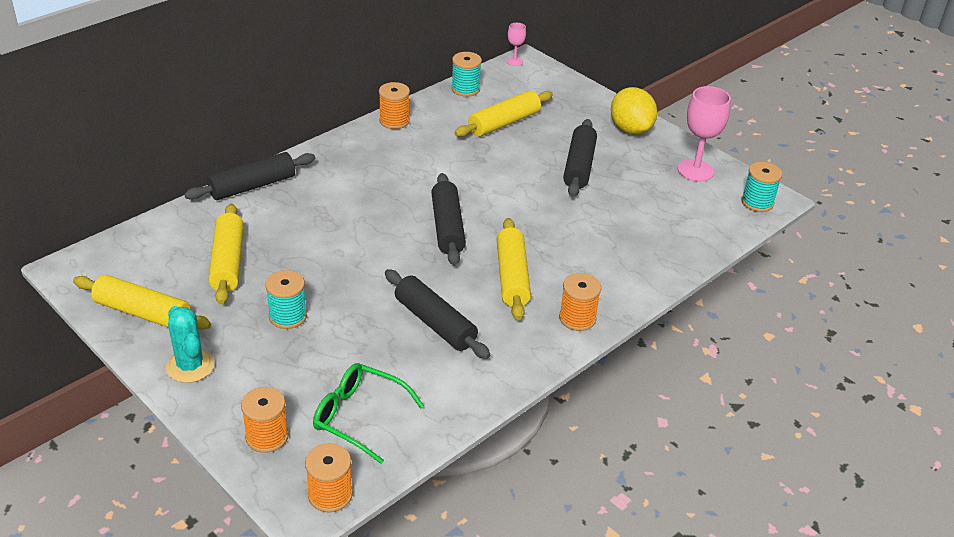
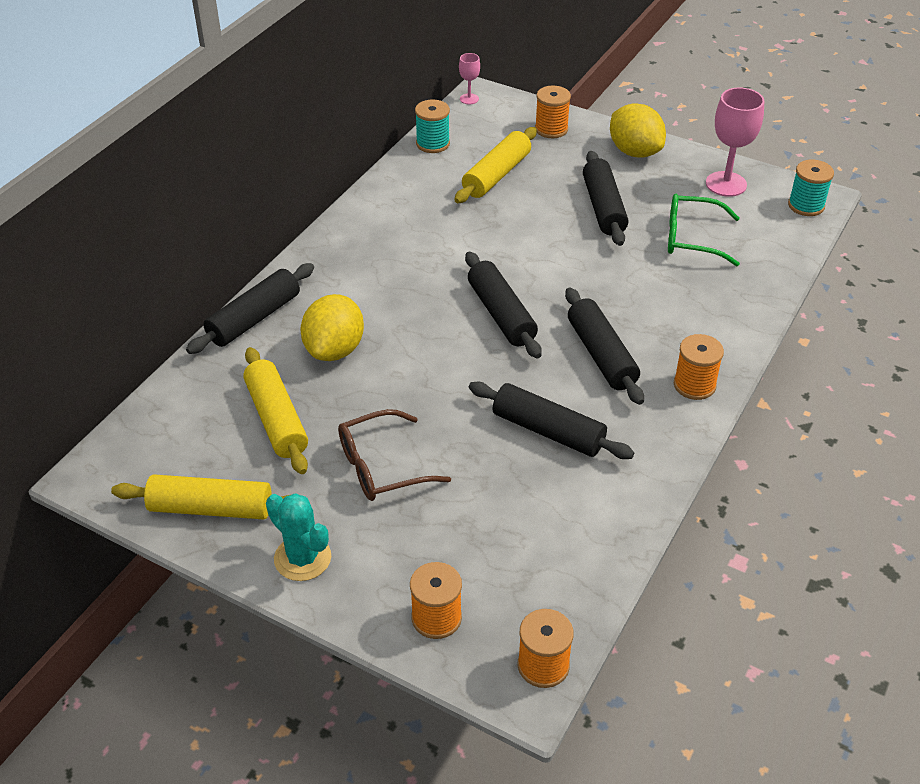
camera: 15 degrees left, 5 degrees up
(288, 316) = (381, 467): turquoise spool -> brown glasses
(301, 222) = (334, 349): none -> yellow lemon
(359, 416) = (525, 564): green glasses -> green glasses (692, 238)
(394, 121) = (374, 200): orange spool -> orange spool (551, 129)
(512, 277) = (601, 355): yellow rolling pin -> black rolling pin

